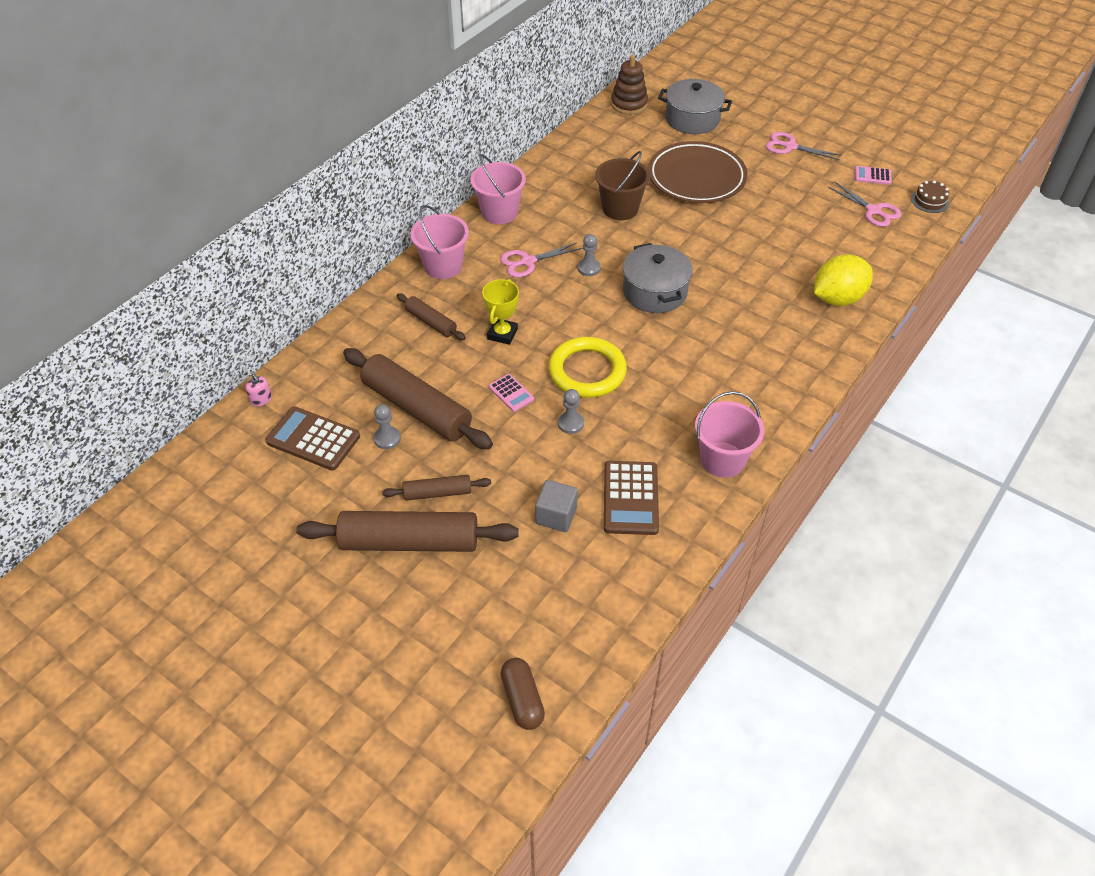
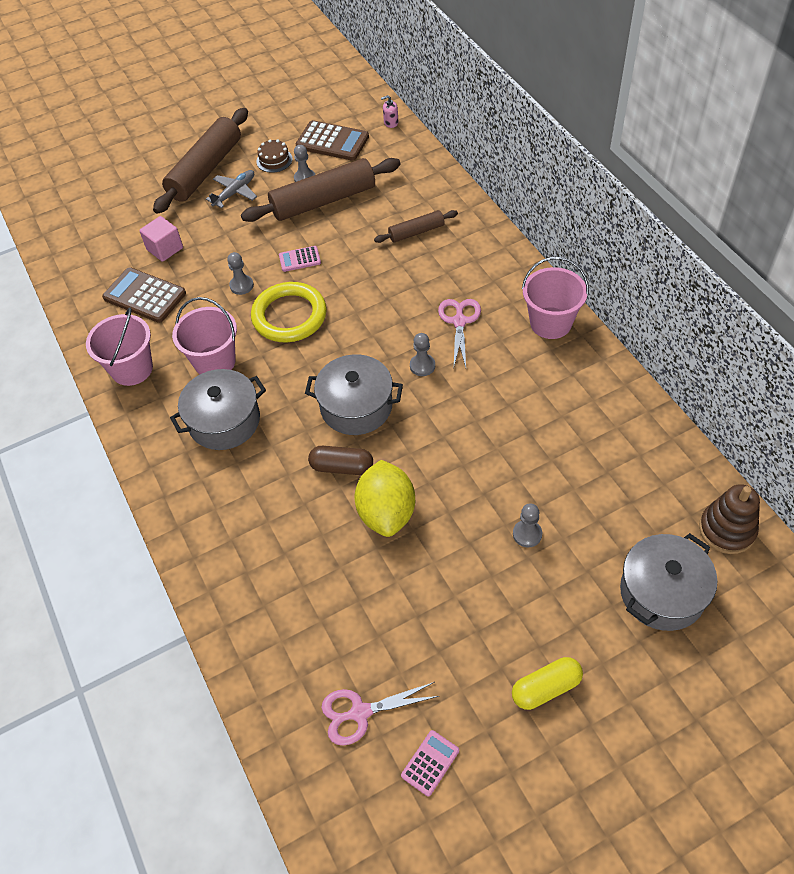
camera: 120 degrees right, 5 degrees up
(313, 439) = (332, 142): brown calculator -> brown calculator turned 60 degrees clockwise
(437, 493) = (234, 193): brown rolling pin -> grey plane
(443, 266) = (488, 258): pink bucket -> pink bucket (215, 362)
(502, 334) = (372, 274): yellow trophy -> none
(522, 699) = (53, 192): brown capsule -> brown capsule (342, 467)
(556, 515) = (165, 249): grey cube -> pink cube
(620, 209) = (505, 430): brown bucket -> none
(696, 178) = (527, 534): brown plate -> grey pawn
(727, 366) = (224, 421): none -> grey pot
(790, 146) = (546, 688): pink scissors -> yellow capsule
(837, 298) = (243, 570): yellow lemon -> yellow lemon (386, 512)
(929, 201) = (339, 807): brown cake -> brown cake (274, 160)

